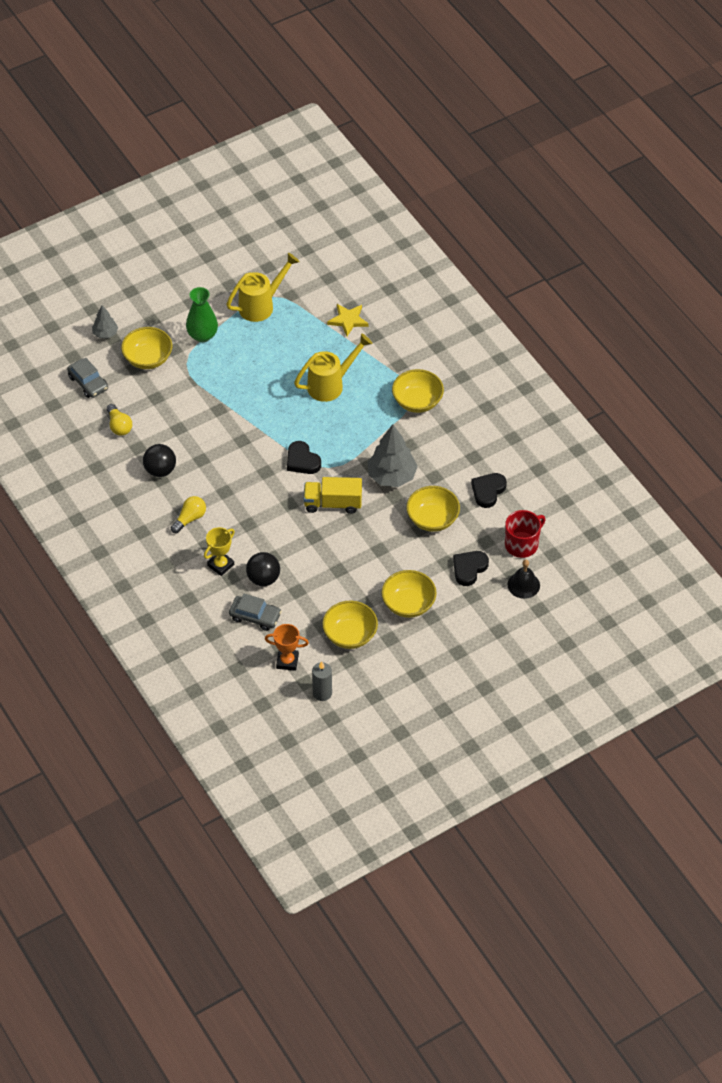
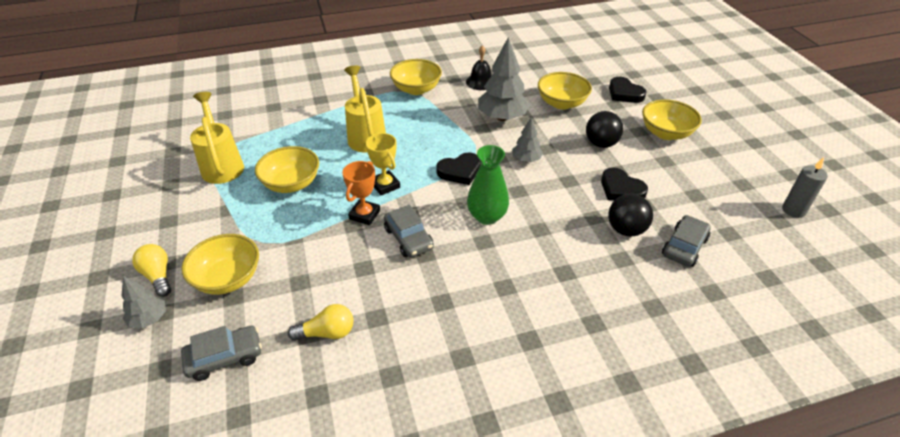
camera: 75 degrees left, 10 degrees down
(160, 470) = (426, 299): black ball -> black ball (601, 144)
(190, 519) = (519, 282): yellow light bulb -> yellow light bulb (158, 276)
(202, 335) = (228, 219): green vase -> green vase (487, 216)
(214, 446) = (409, 238): none -> grey car
(220, 565) = (600, 265): yellow trophy -> yellow trophy (385, 185)
(287, 661) = (751, 230): orange trophy -> orange trophy (364, 215)
(333, 503) = (526, 160): yellow truck -> grey tree
(348, 320) = (289, 111): yellow star -> none
(350, 635) = (708, 177): yellow bowl -> yellow bowl (291, 184)
(488, 491) = (536, 71): black heart -> black heart (621, 189)
(522, 544) = (600, 64): red mug -> none
(523, 585) = (645, 70): black bell -> black bell (480, 82)

